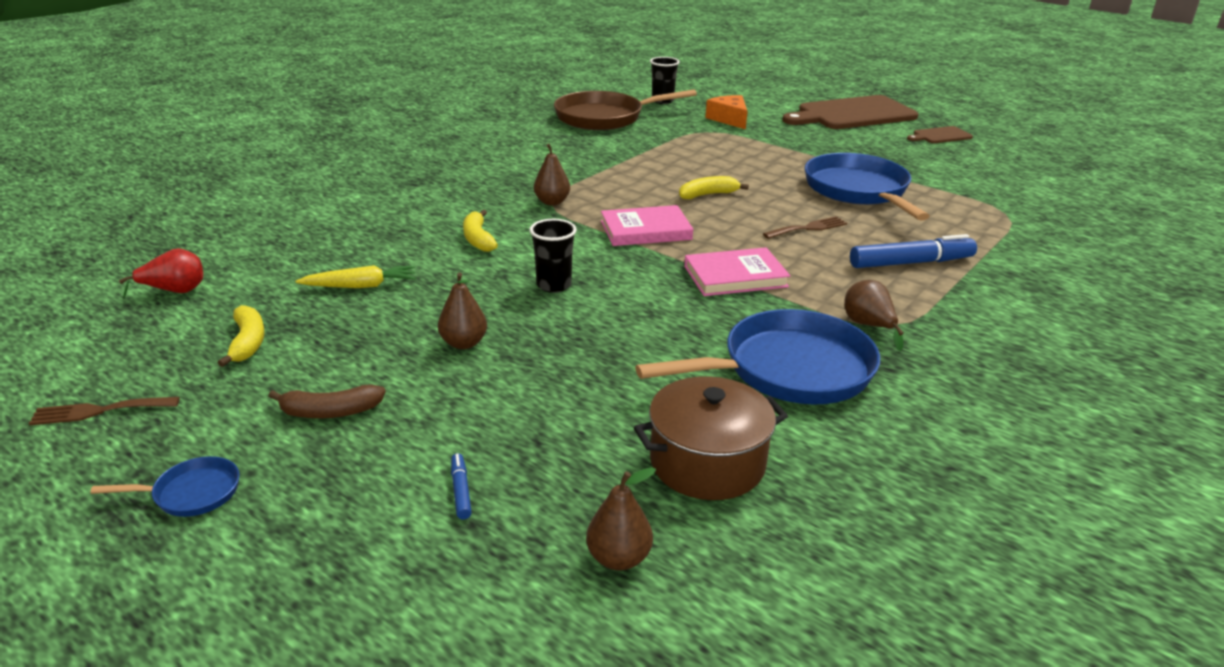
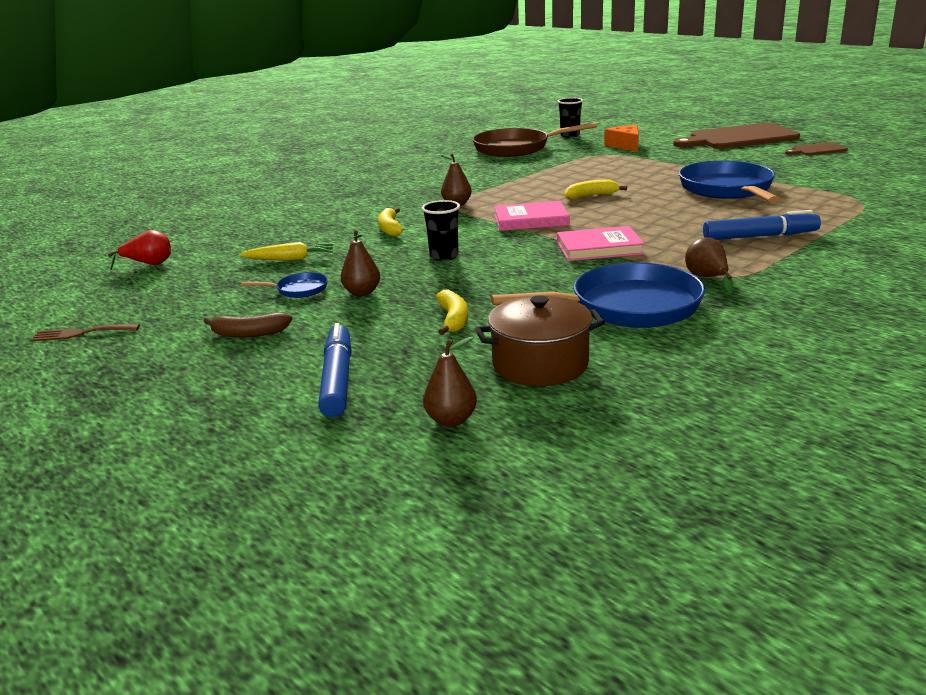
camera: 10 degrees right, 5 degrees down
(191, 493) = (137, 379): blue pan -> blue pan (298, 290)
(248, 342) = (196, 293): yellow banana -> yellow banana (453, 319)
(460, 491) = (337, 379): blue marker -> blue marker, size x2.24
(808, 228) = (674, 215): brown fork -> none

